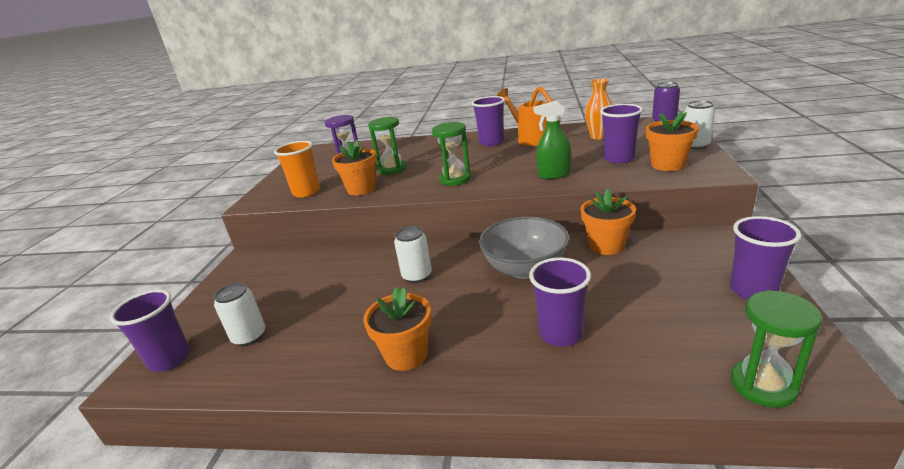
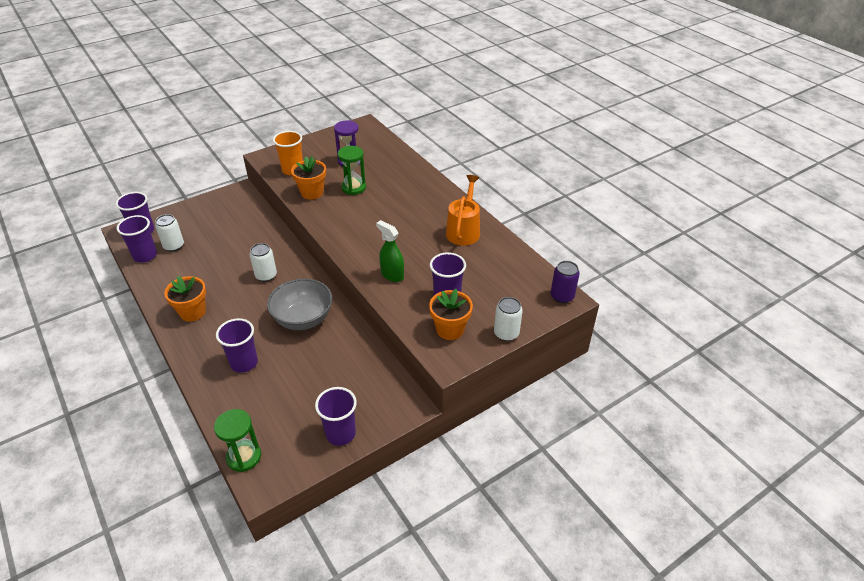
camera: 45 degrees right, 15 degrees up
(455, 179) = (354, 228): green hourglass -> none
(491, 142) = (439, 212): purple cup -> purple cup (145, 256)
(598, 137) = (492, 268): orange vase -> none
(606, 246) = (357, 346): orange flower pot -> none

